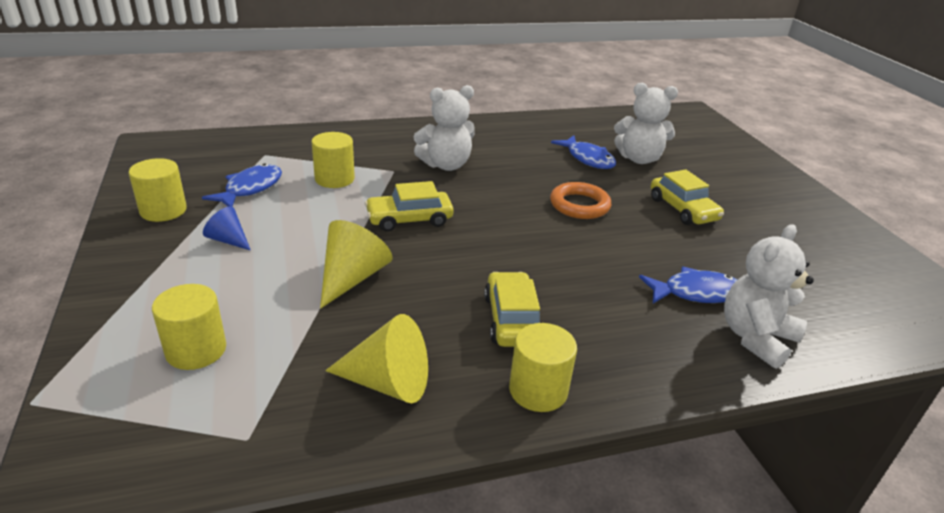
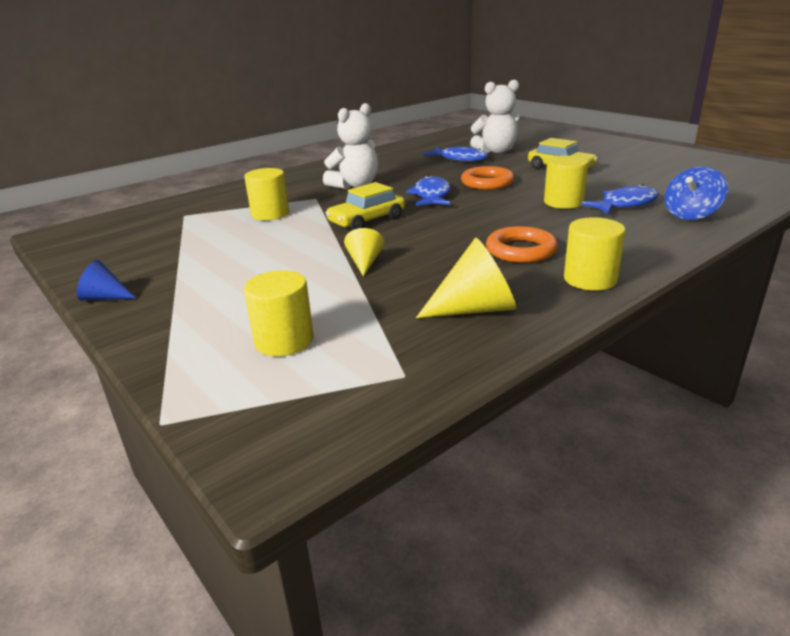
camera: 20 degrees left, 5 degrees down
(163, 210) = (129, 269): yellow cylinder -> yellow cylinder (563, 202)
(228, 240) = (221, 270): blue cone -> blue cone (105, 297)
(250, 188) = (199, 237): blue fish -> blue fish (431, 195)
(352, 278) = (365, 263): yellow cone -> yellow cone, size x0.60
(512, 319) = (521, 250): yellow car -> orange ring
(755, 338) = (690, 215): white teddy bear -> blue spinning top

